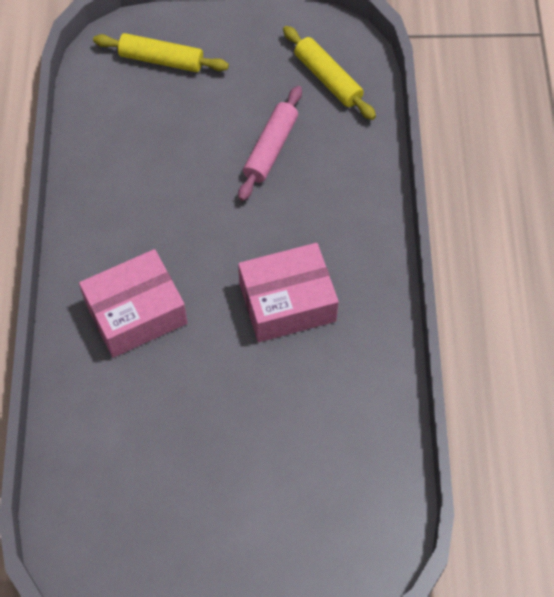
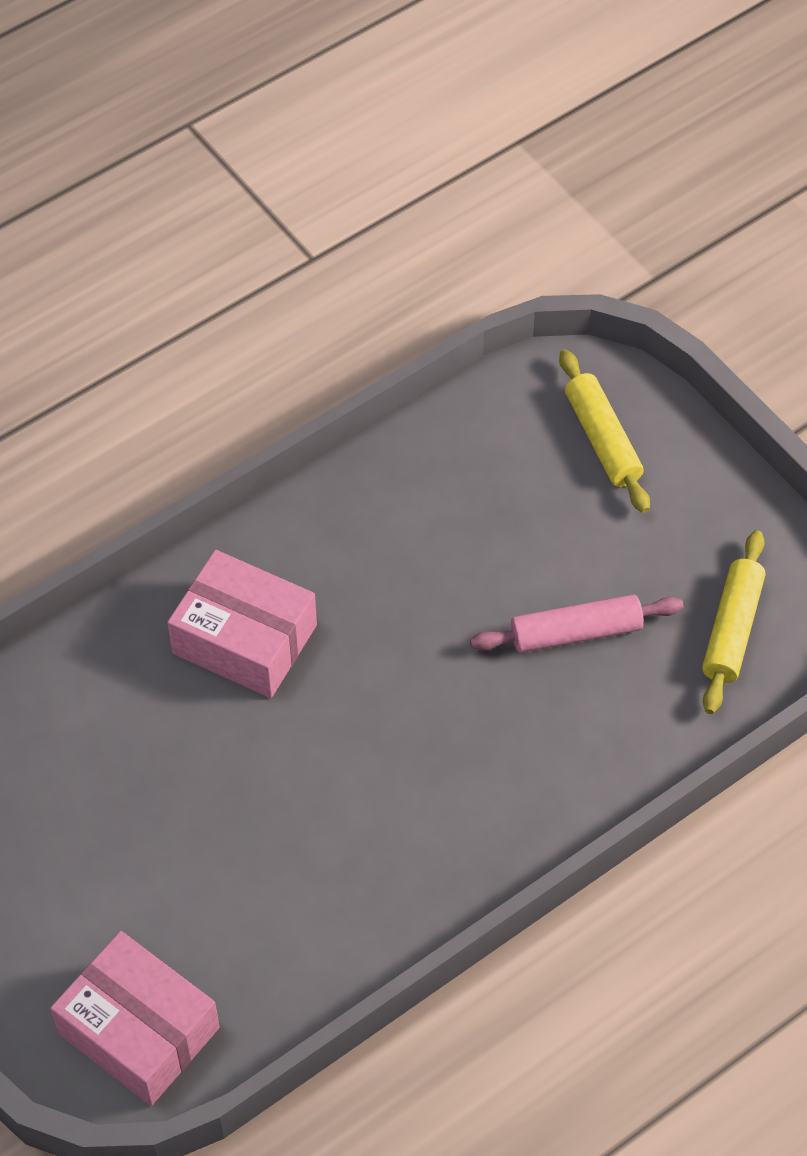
camera: 55 degrees right, 5 degrees down
(287, 302) = (379, 783): pink box -> pink box (138, 1031)

